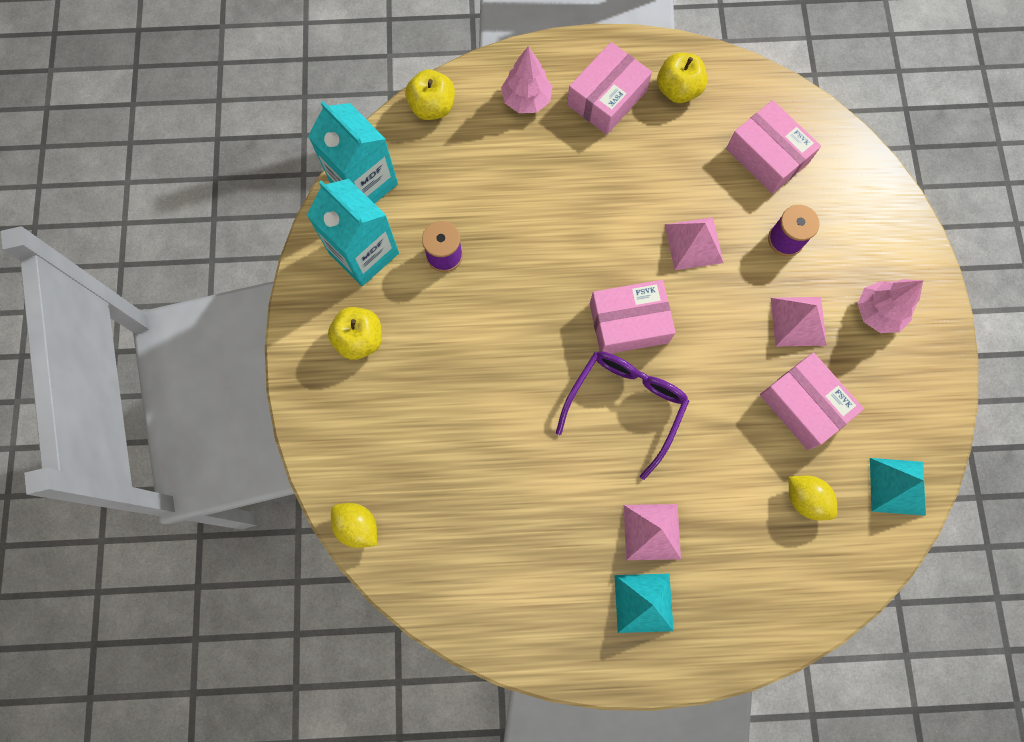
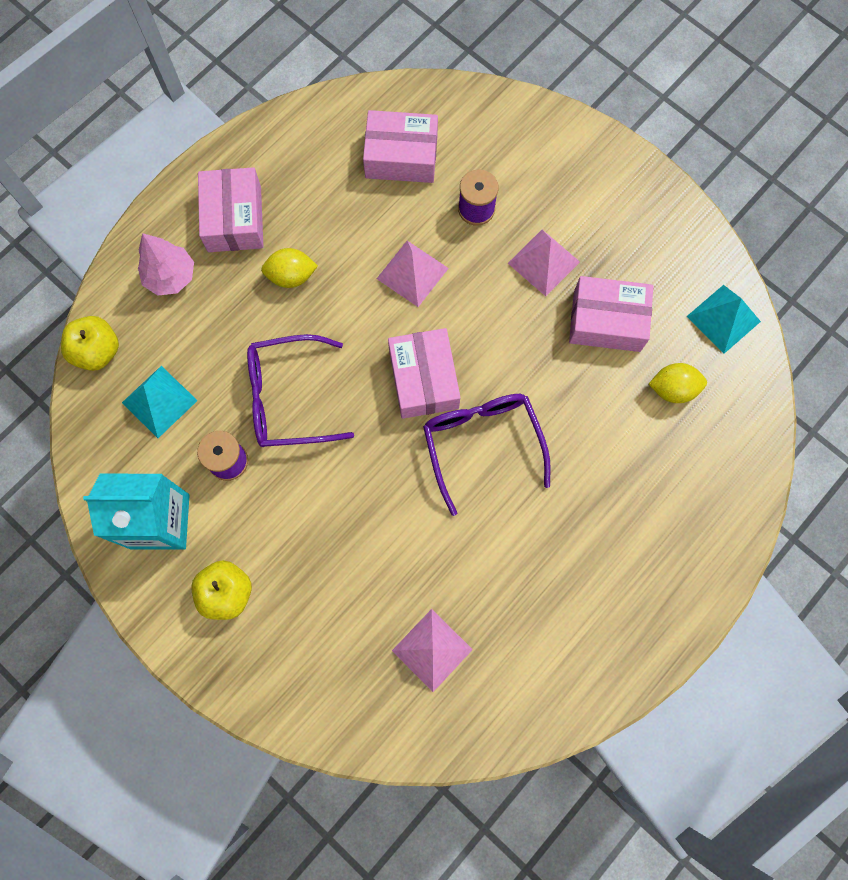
camera: 45 degrees left, 0 degrees up
(357, 526) = (373, 738): yellow lemon -> yellow lemon (291, 276)
(363, 183) = (101, 465): turquoise carton -> none
(524, 250) = (288, 398): none -> purple glasses
(628, 323) = (423, 379): pink box -> pink box turned 45 degrees counterclockwise
(643, 602) = (637, 576): turquoise pyramid -> turquoise pyramid (159, 401)
(651, 531) = (592, 519): pink pyramid -> pink pyramid (432, 650)
(678, 90) = (284, 164): yellow apple -> none
(877, 312) = (592, 204): pink tree -> none

